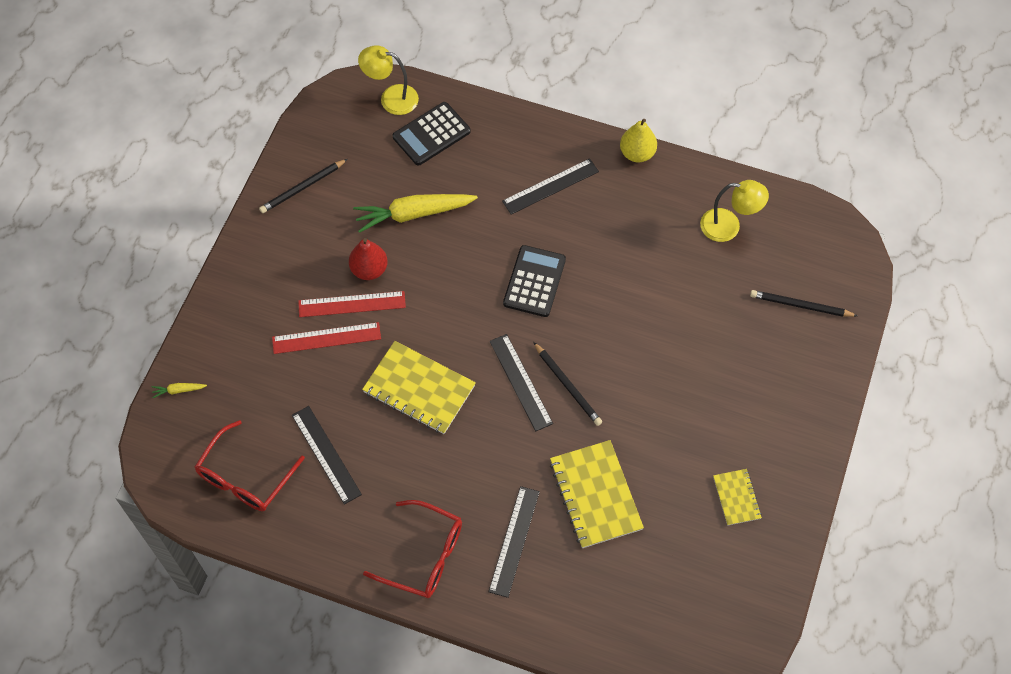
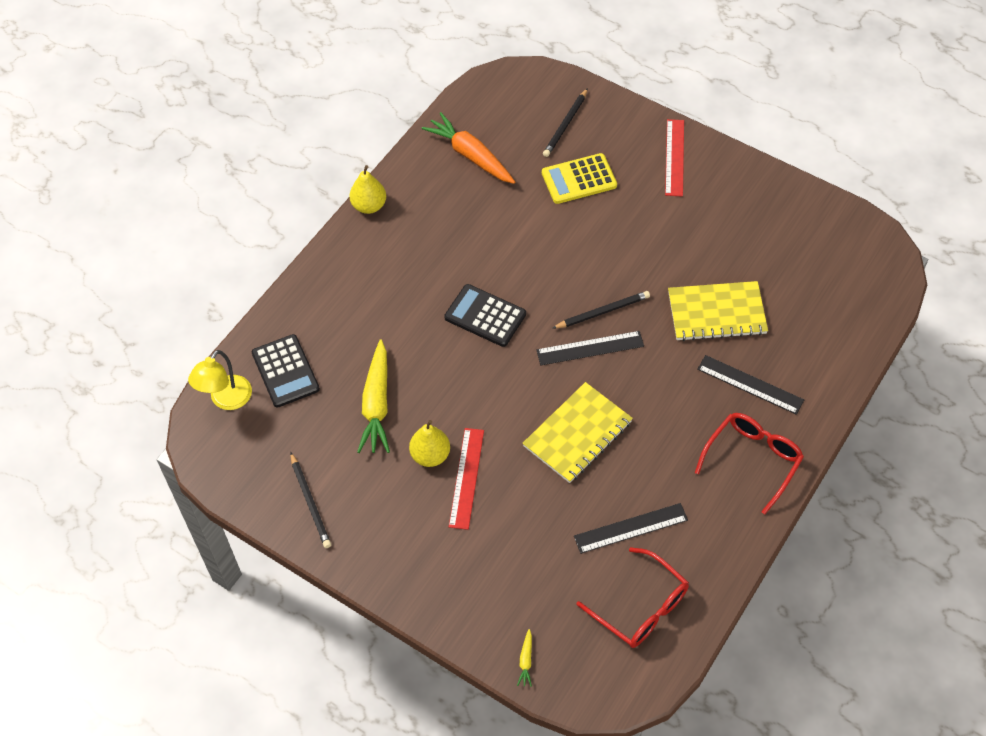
camera: 75 degrees left, 5 degrees down
(326, 338) = (499, 507): red ruler -> red ruler (674, 157)
(369, 269) = (430, 455): red pear -> yellow pear
(550, 186) = (382, 282): black ruler -> none
(728, 226) = (470, 156): yellow lamp -> orange carrot
(730, 332) = (579, 179): none -> yellow calculator
(736, 498) = (738, 212): yellow notebook -> none

